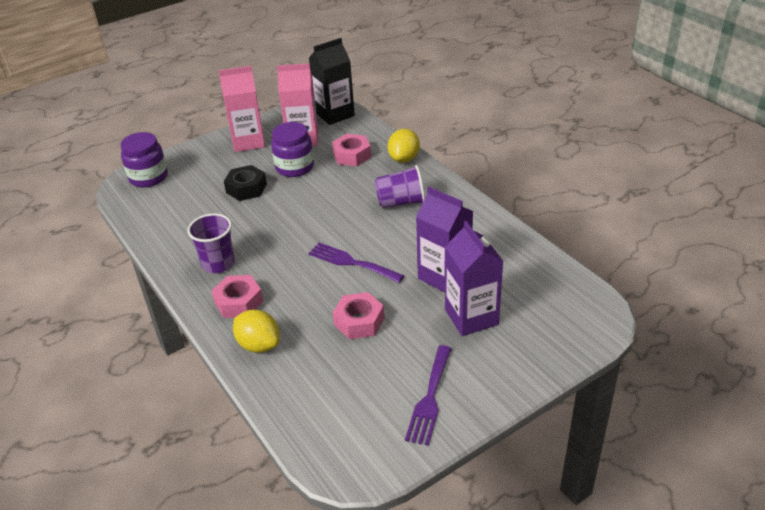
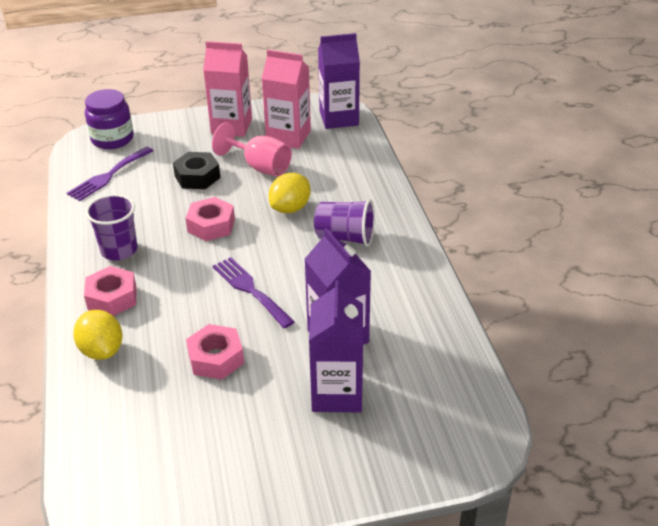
camera: 20 degrees right, 0 degrees up
(294, 167) = (260, 167): purple jar -> pink goblet
(335, 114) = (339, 118): black carton -> purple carton
(352, 155) = (327, 169): pink nut -> pink nut (211, 225)
(404, 159) = (380, 188): yellow lemon -> yellow lemon (290, 208)
(430, 398) = (232, 471): purple fork -> purple fork (108, 176)

